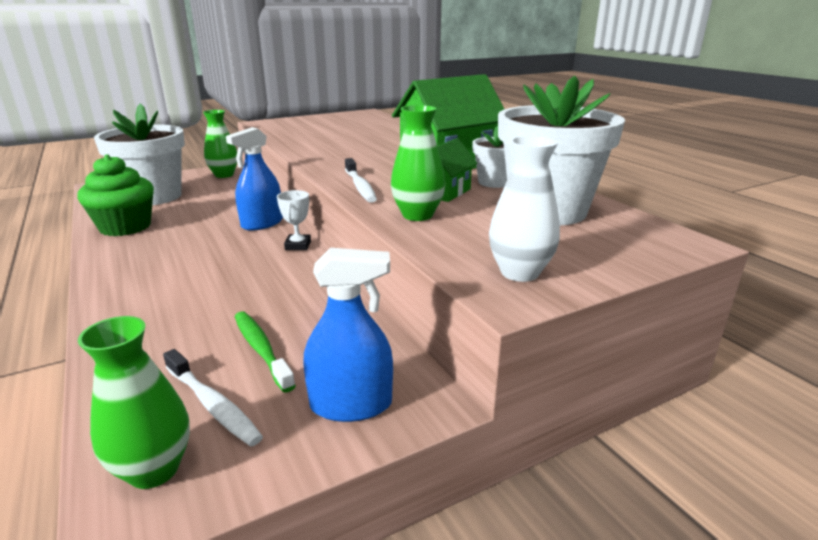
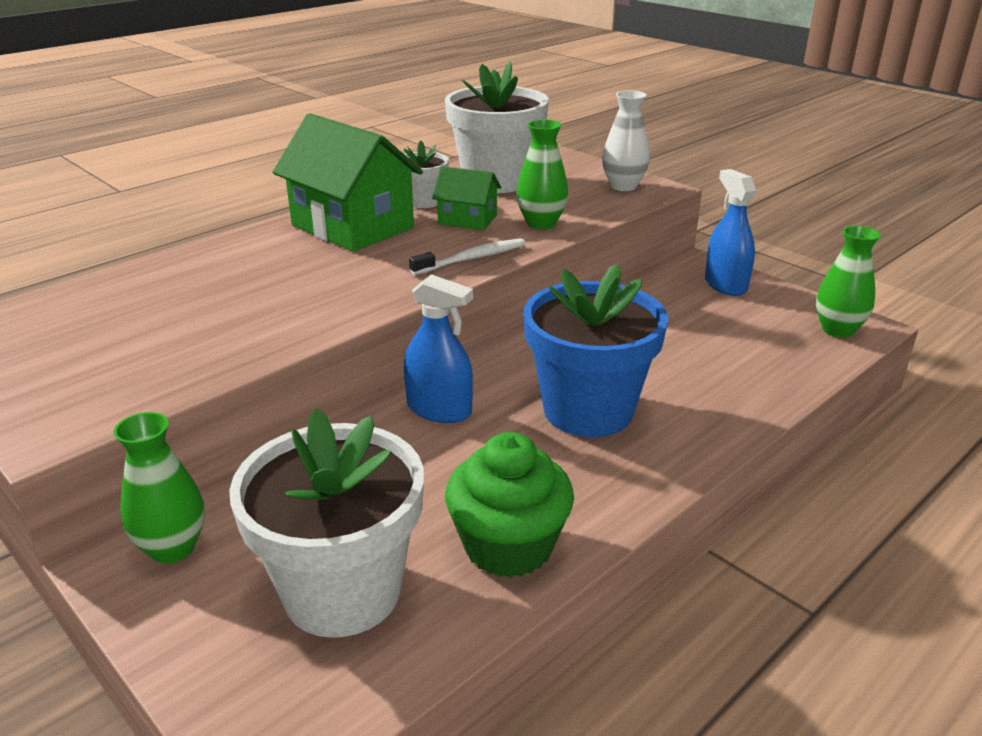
camera: 105 degrees left, 5 degrees up
(204, 265) = (588, 410): none -> blue flower pot
(212, 405) = (774, 329): white toothbrush -> none
(261, 349) = (702, 329): green toothbrush -> none
(298, 245) = (499, 363): white trophy -> none

